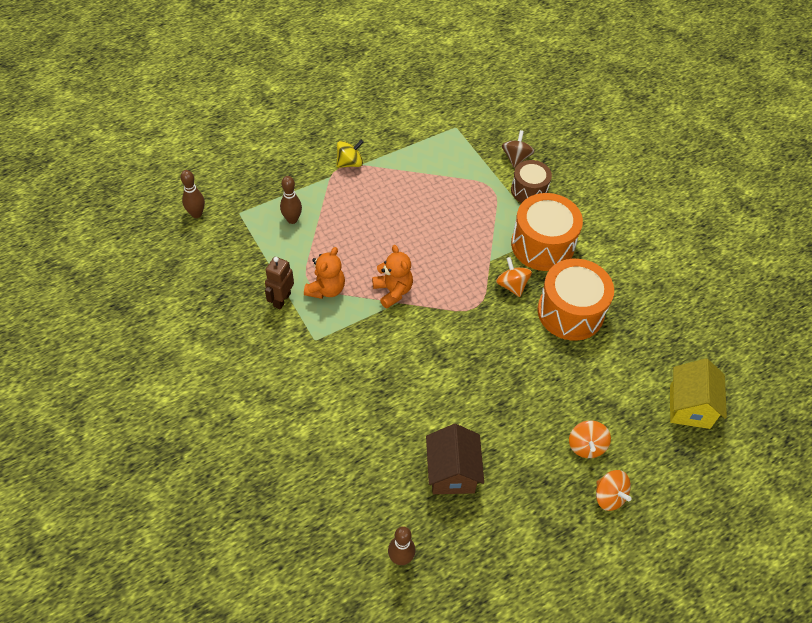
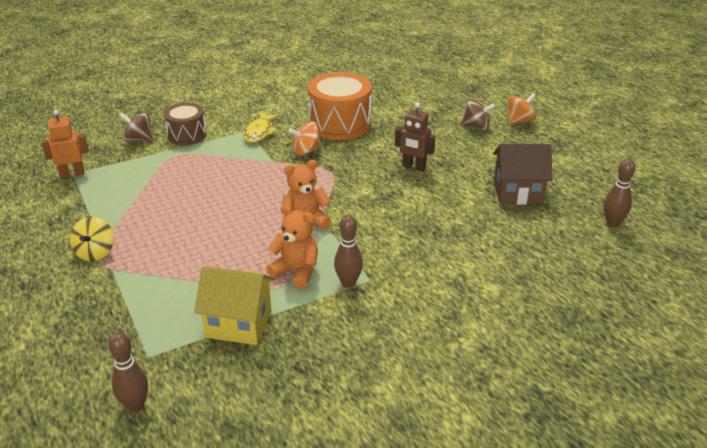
camera: 85 degrees left, 20 degrees down
(281, 299) = (308, 308): brown robot -> brown robot (413, 167)
(292, 219) = (177, 302): brown bowling pin -> brown bowling pin (348, 283)
(350, 163) = (95, 252): yellow spinning top -> yellow spinning top turned 150 degrees counterclockwise
(454, 127) = (72, 174): none -> orange robot
(542, 245) = (259, 132): orange drum -> yellow fish
(586, 446) = (476, 127): orange spinning top -> brown spinning top
(689, 407) = (433, 83): yellow house -> yellow house (239, 324)

